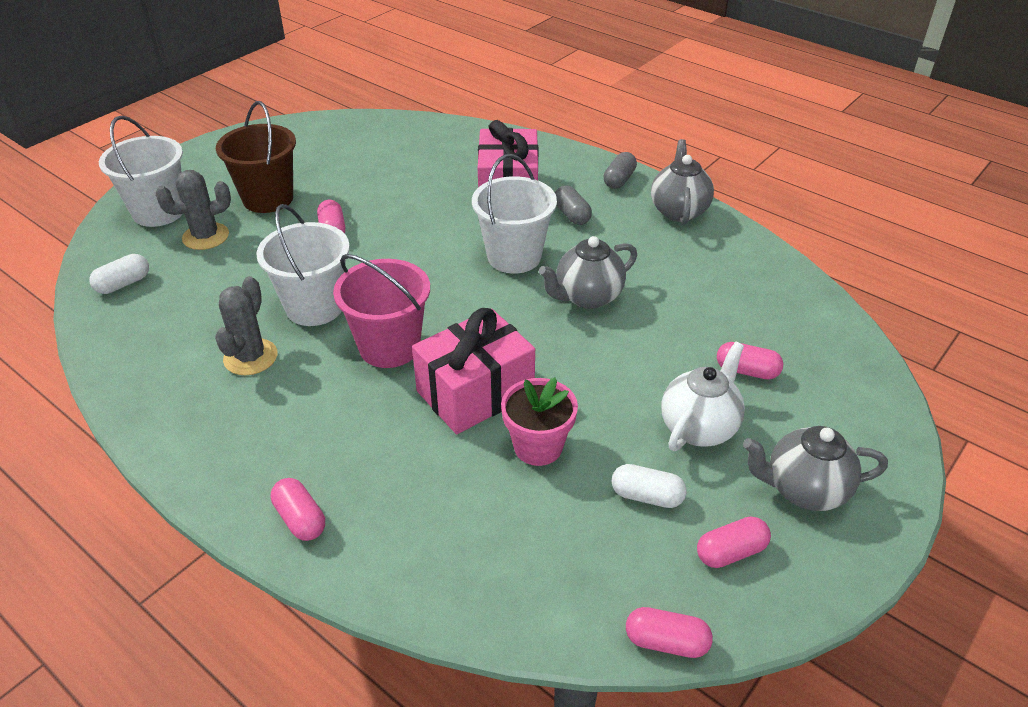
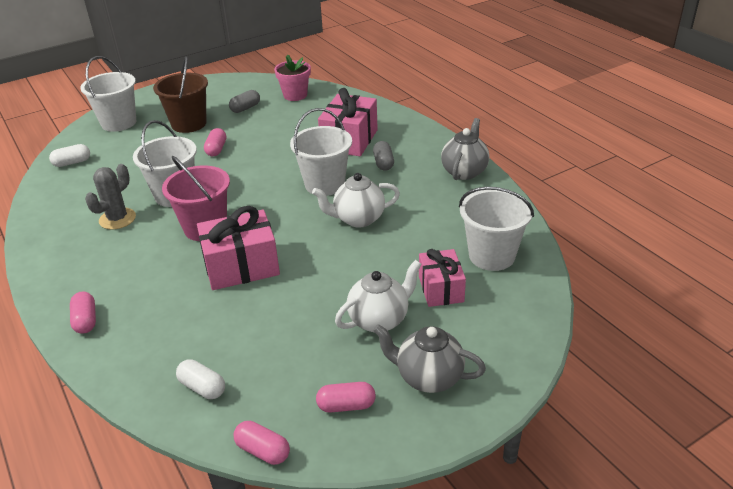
camera: 20 degrees right, 5 degrees down
(205, 236) = (137, 142): grey cactus -> none
(538, 447) = (260, 309): pink flower pot -> pink flower pot (295, 95)
(587, 297) = (358, 219): grey teapot -> white teapot
(619, 180) = (434, 144): grey capsule -> grey capsule (245, 108)
(647, 496) = (312, 356): white capsule -> white capsule (202, 387)
(747, 371) = (441, 289): pink capsule -> pink gift
(778, 315) = (491, 256): none -> white bucket

